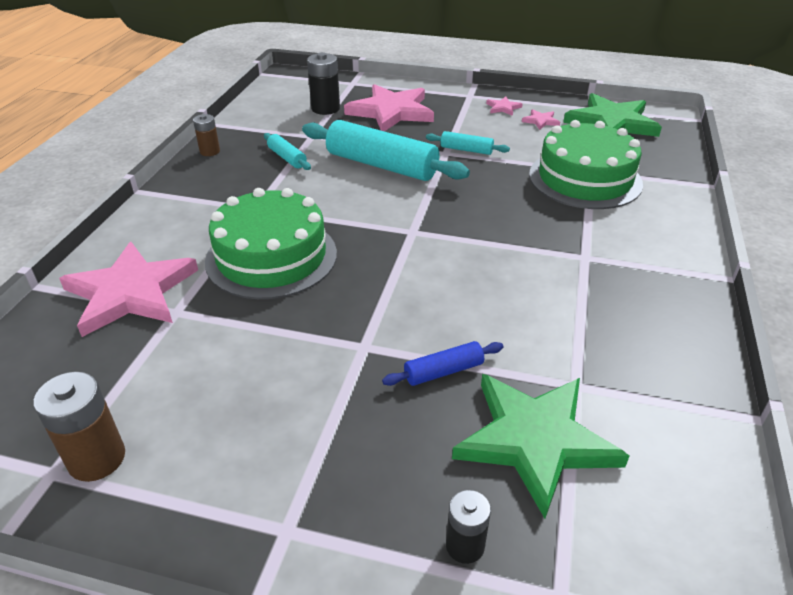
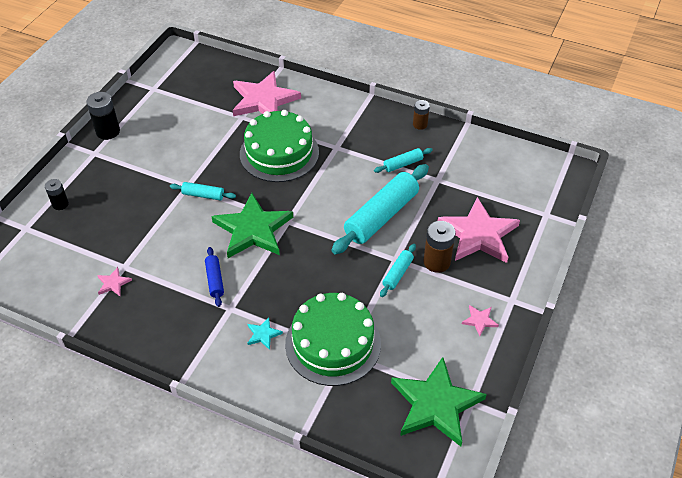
camera: 100 degrees right, 10 degrees up
(97, 458) = (154, 99): brown battery -> brown battery (436, 262)
(325, 108) = (489, 191): black battery -> black battery (108, 131)
(382, 322) = (203, 195): none -> turquoise rolling pin
(443, 371) = (156, 214): blue rolling pin -> blue rolling pin (215, 280)
(535, 440) = (98, 240): green star -> green star (253, 229)
(540, 121) = (446, 343): pink star -> pink star (113, 283)
(606, 225) = (263, 334): none -> turquoise star

